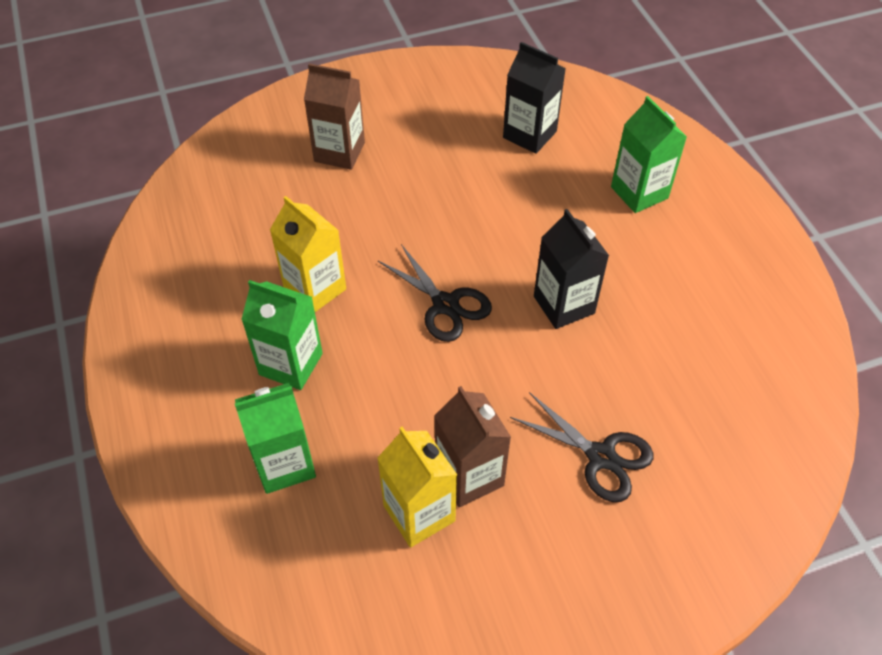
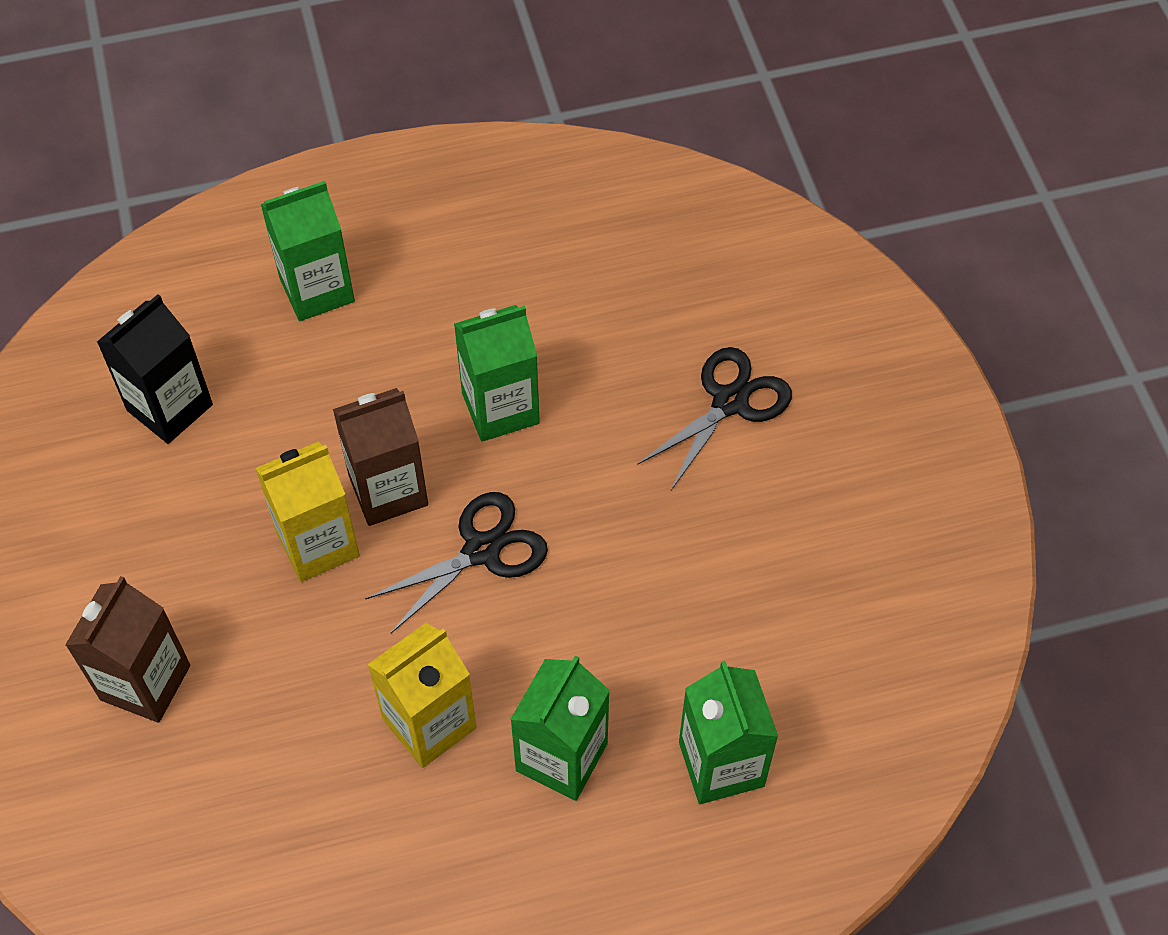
camera: 85 degrees left, 5 degrees up
(419, 513) = (797, 605): yellow carton -> yellow carton (318, 544)
(469, 475) = (748, 545): brown carton -> brown carton (388, 490)
(564, 305) = (500, 408): black carton -> green carton

